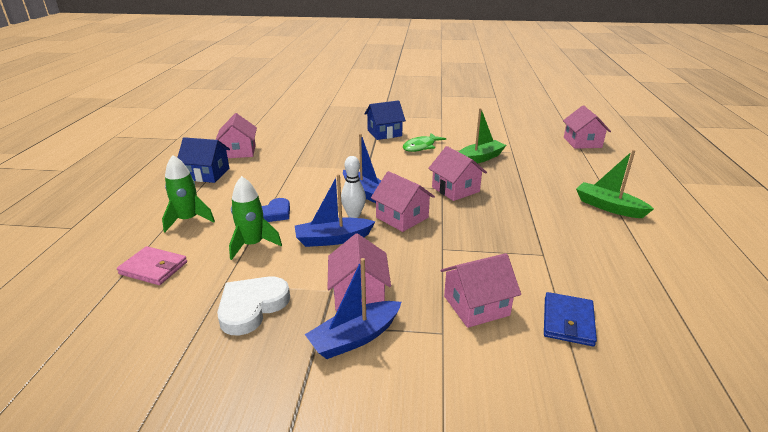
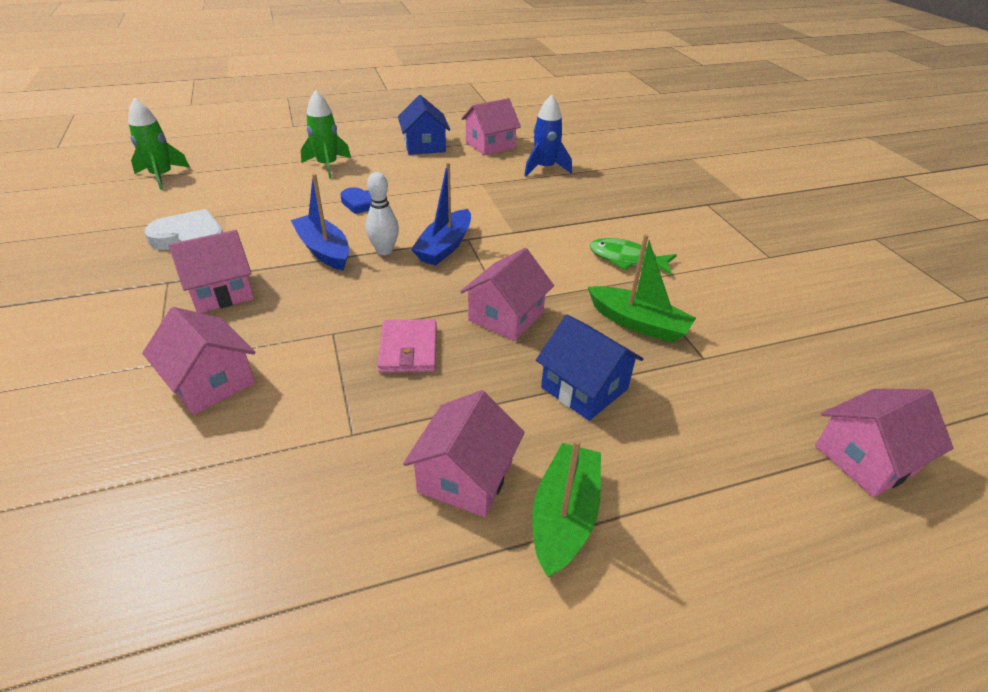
camera: 65 degrees right, 10 degrees up
(153, 268) = (241, 177): pink wallet -> pink wallet (408, 349)
(253, 245) = (295, 209): green rocket -> green rocket (162, 176)
(296, 143) = (545, 168): none -> blue rocket
(355, 337) = (146, 306): blue boat -> none
(384, 133) = (643, 219): blue house -> blue house (584, 388)
(402, 217) = (396, 286): pink house -> pink house (465, 476)
(568, 321) = (185, 475): blue wallet -> none

